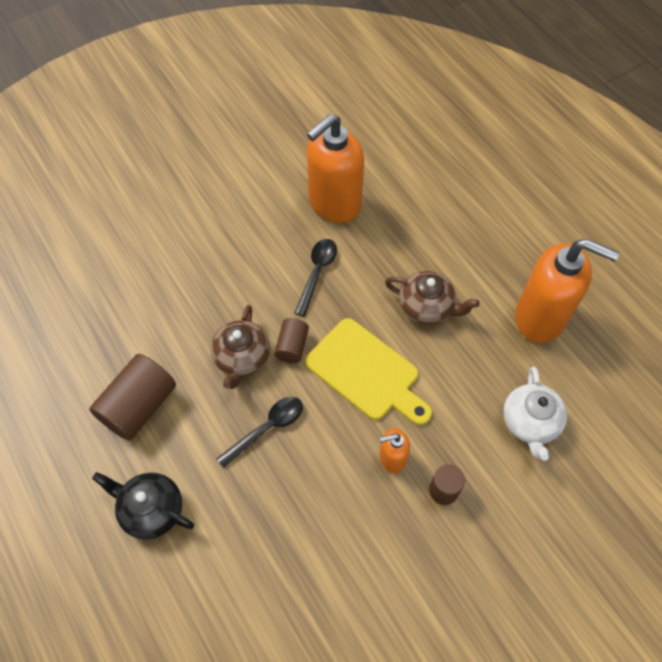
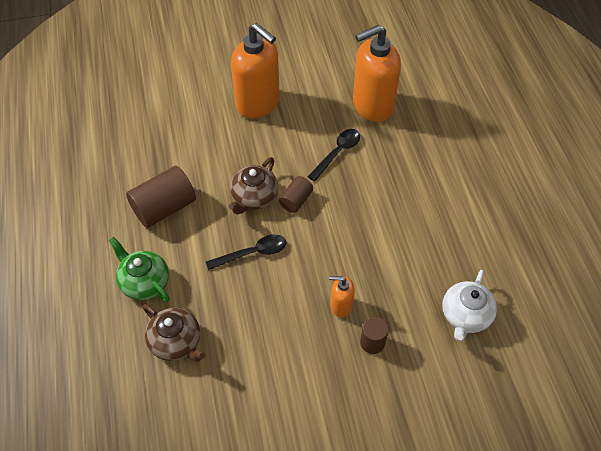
camera: 20 degrees right, 5 degrees down
(151, 510) = (144, 282): black teapot -> green teapot
(366, 372) = (346, 237): yellow cutting board -> none
(427, 307) = (416, 203): brown teapot -> brown teapot (176, 342)
(540, 318) = (508, 239): orange soap dispenser -> orange soap dispenser (258, 103)

